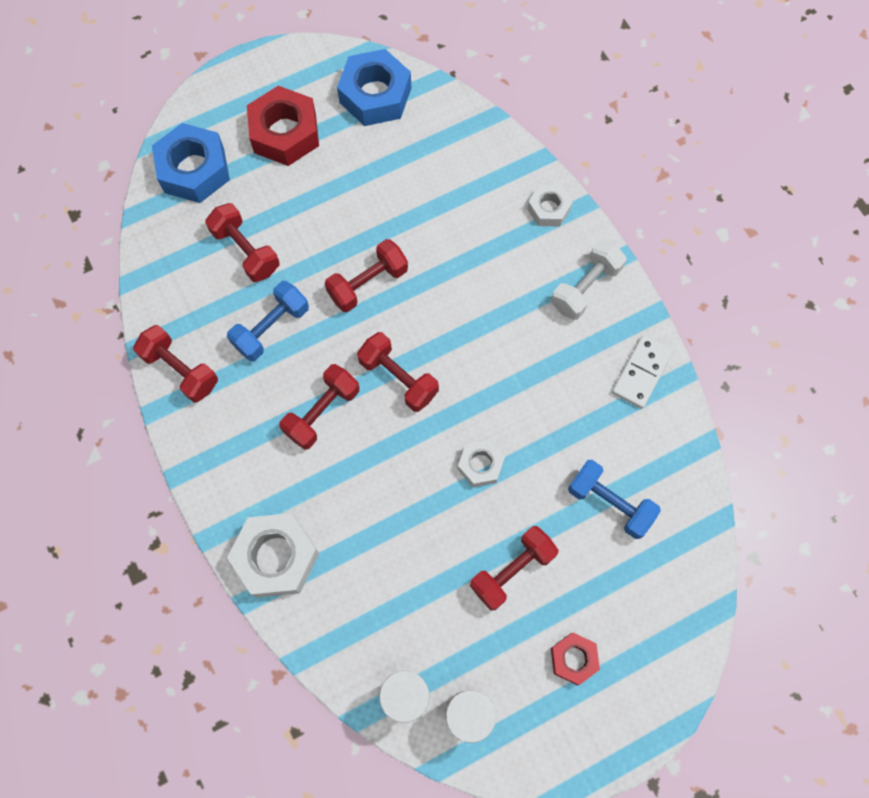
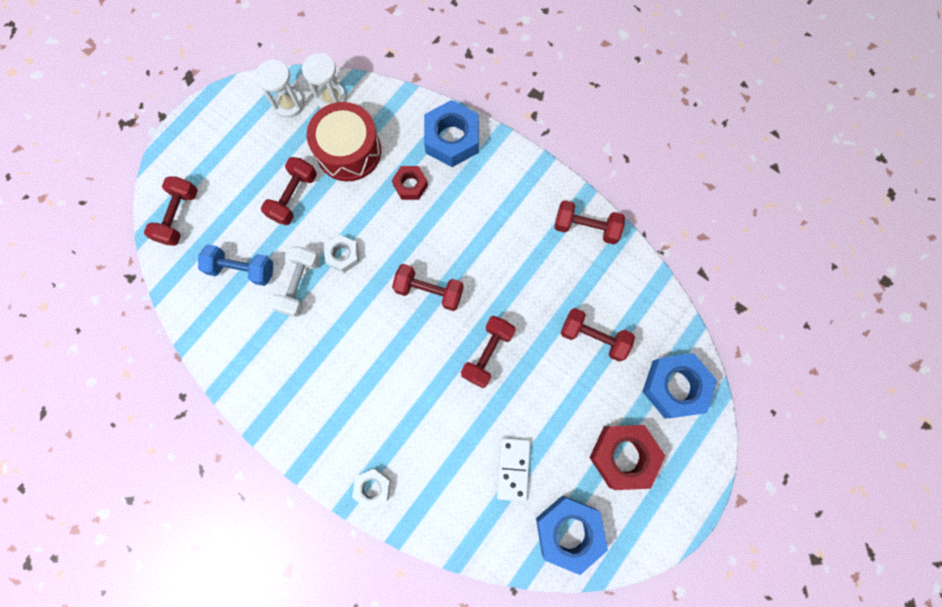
camera: 155 degrees right, 5 degrees up
(271, 328) = (540, 286): blue dumbbell -> none
(276, 557) = (452, 139): white nut -> blue nut
(322, 412) = (471, 242): red dumbbell -> red dumbbell (179, 216)
(416, 603) = (349, 151): none -> red drum
(573, 659) = (233, 162): red nut -> red nut (410, 185)
(585, 287) = (317, 429): white dumbbell -> white dumbbell (299, 285)
(641, 372) = (249, 377): white domino -> white domino (513, 469)

